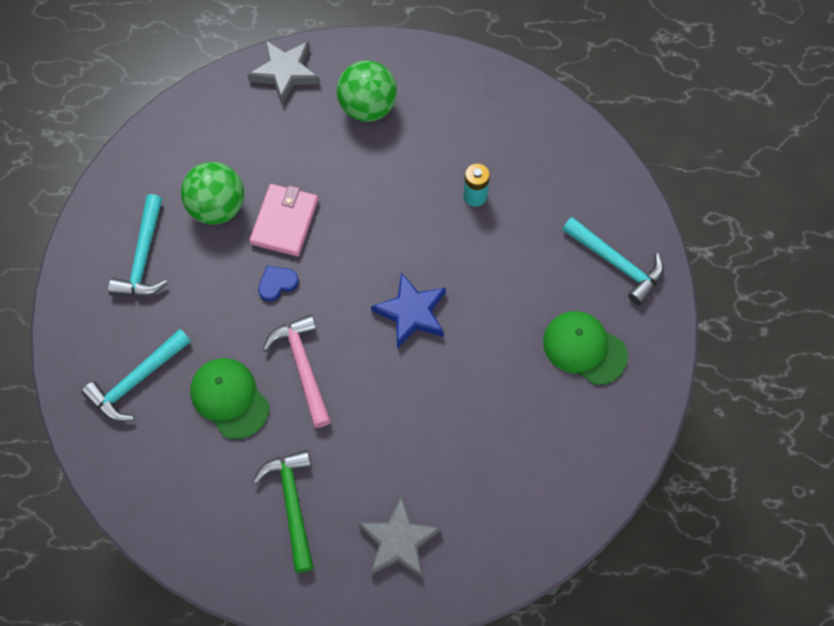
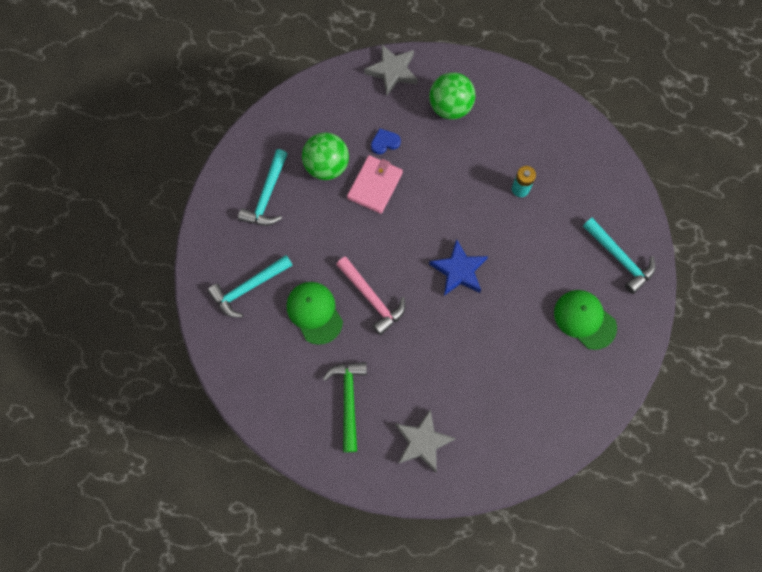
camera: 10 degrees right, 5 degrees up
(277, 283) = (362, 232): blue heart -> blue heart (385, 142)
(303, 367) = (372, 298): pink hammer -> pink hammer turned 150 degrees clockwise

